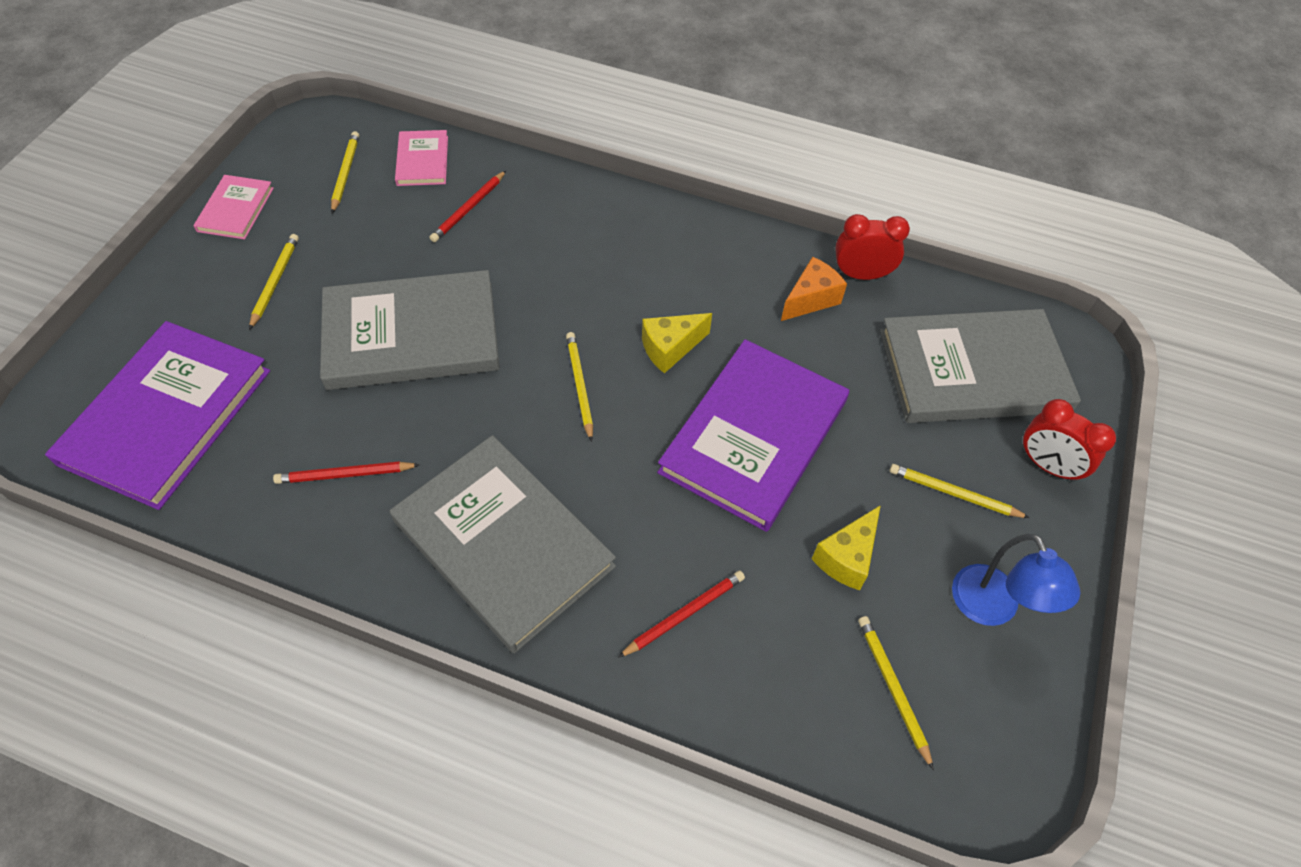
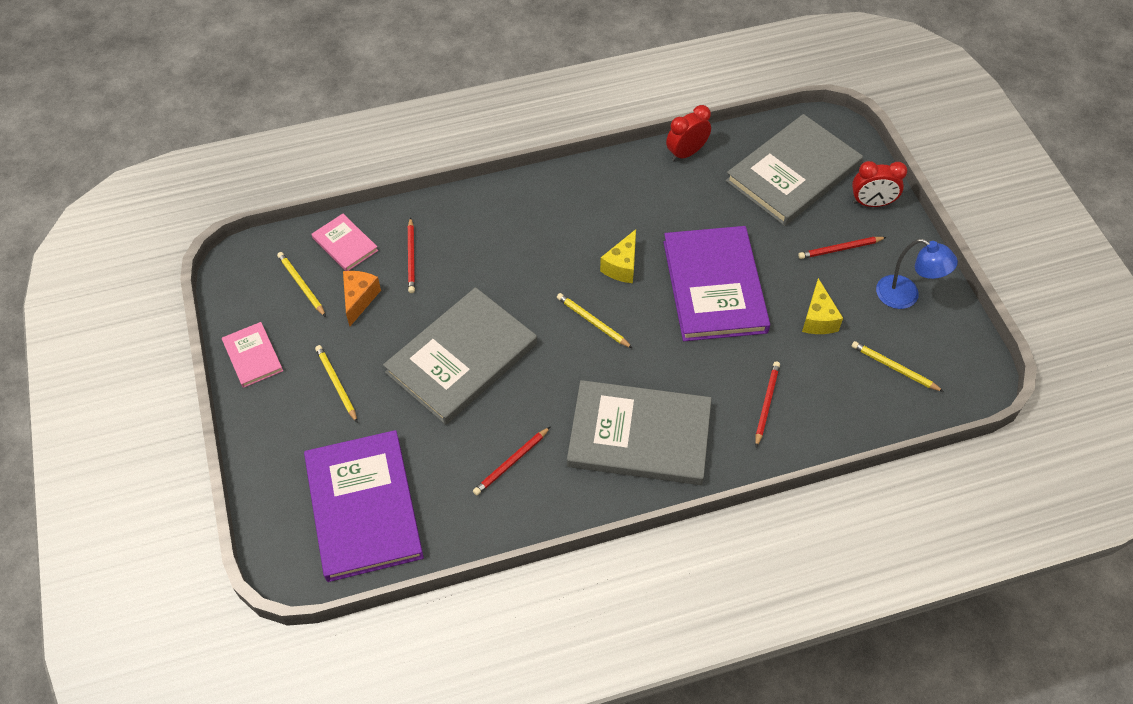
camera: 35 degrees left, 0 degrees up
(810, 299) = (672, 186): orange cheese -> orange cheese (359, 299)
(954, 493) = (840, 249): yellow pencil -> red pencil

